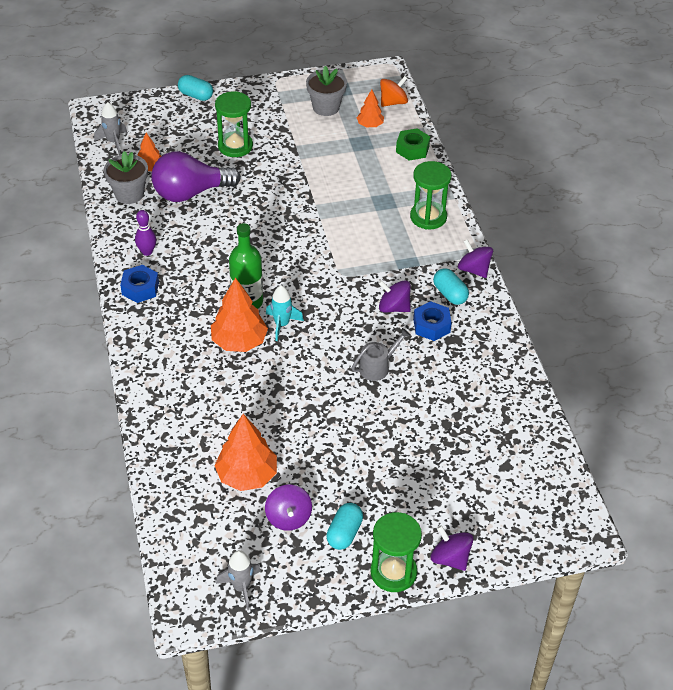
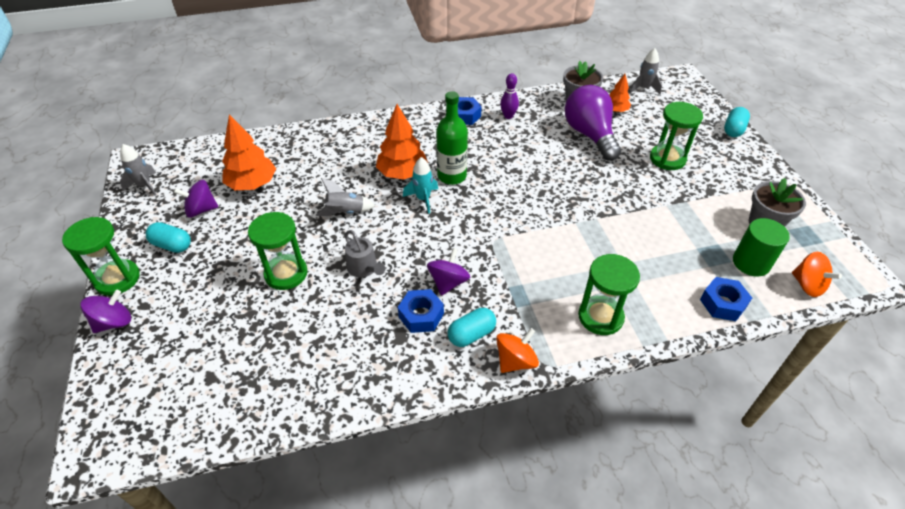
camera: 90 degrees right, 0 degrees up
(298, 386) = (345, 212): none -> grey rocket
(370, 125) = (751, 263): orange tree -> green cylinder
(384, 427) = (286, 273): none -> green hourglass
(412, 149) = (722, 303): green nut -> blue nut
(474, 269) = (515, 361): purple spinning top -> orange spinning top

